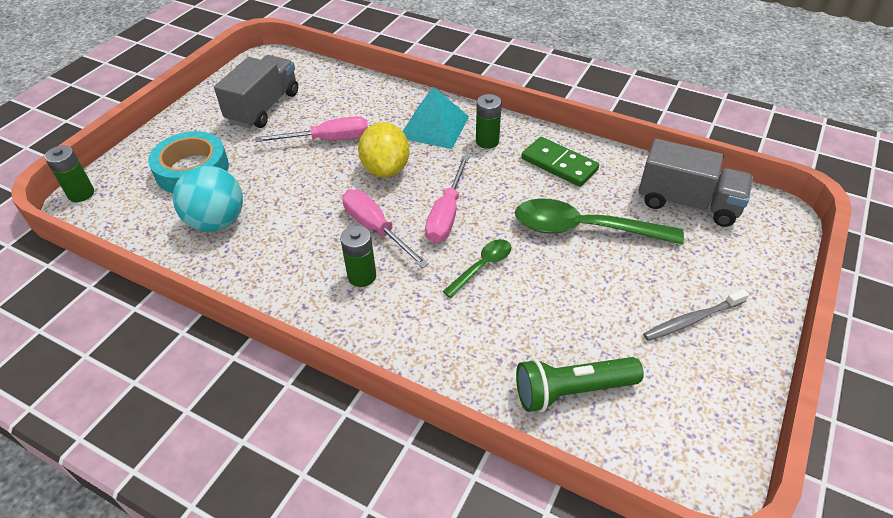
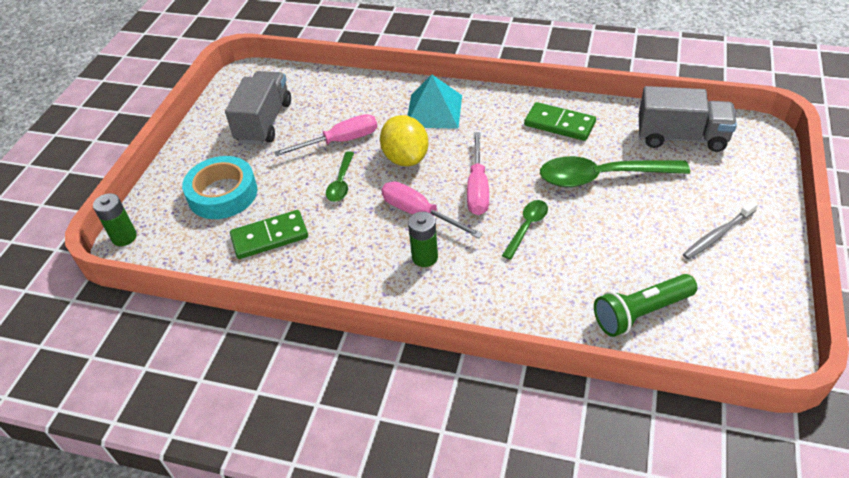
camera: 10 degrees left, 0 degrees up
(217, 222) = (269, 237): turquoise ball -> green domino
(311, 181) = (341, 183): none -> green spoon
(487, 141) = (487, 115): green battery -> none

